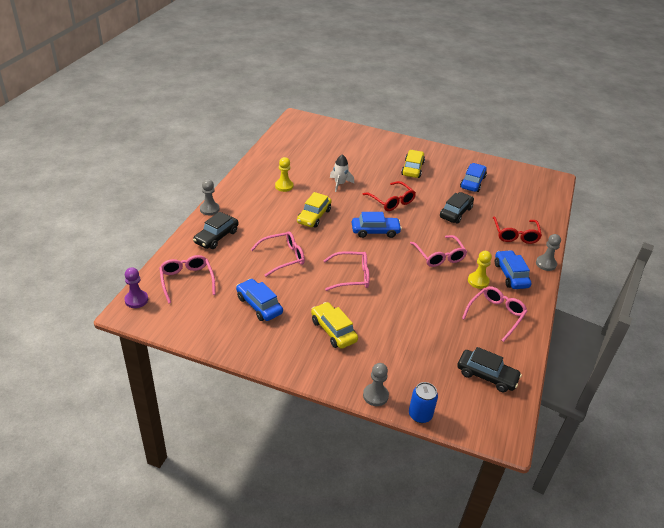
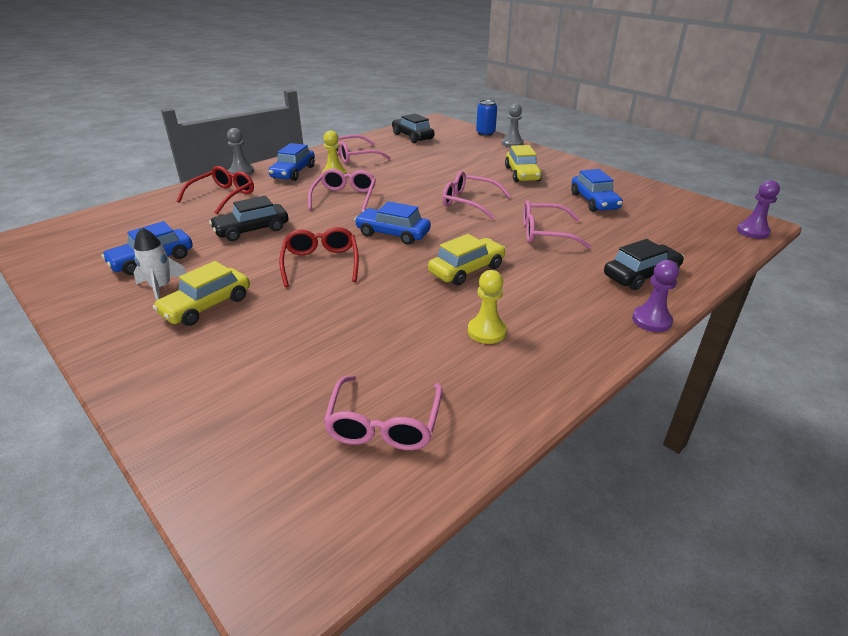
camera: 150 degrees left, 5 degrees down
(187, 281) = (686, 236): pink glasses -> pink glasses (384, 424)
(209, 209) = (651, 320): grey pawn -> purple pawn
(339, 184) = (375, 310): white rocket -> white rocket (161, 287)

